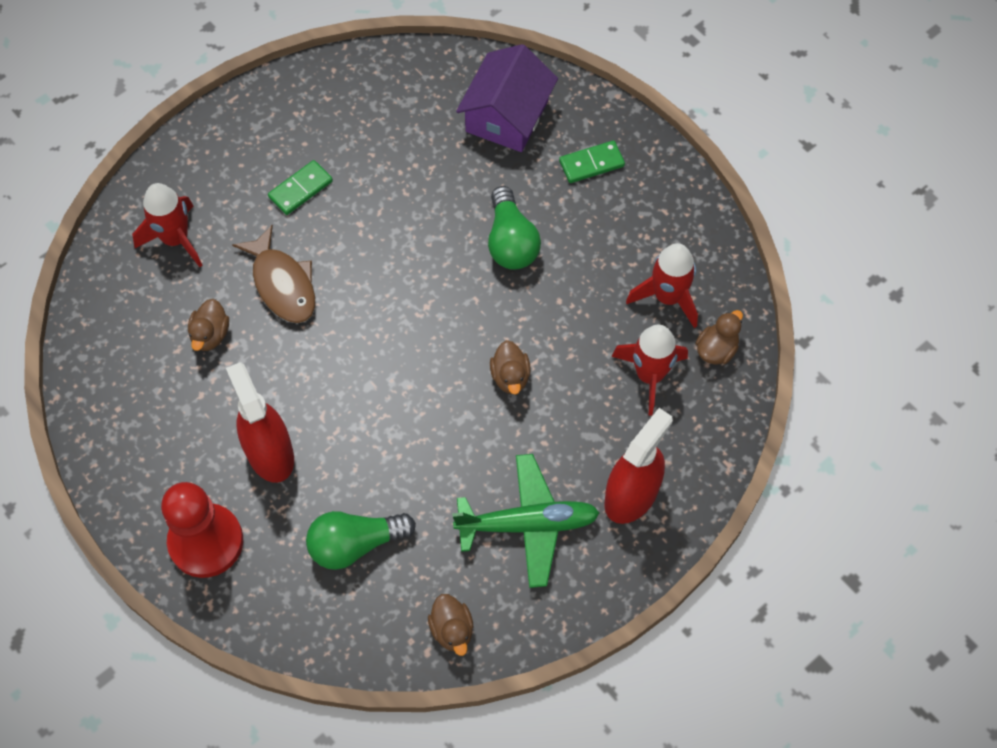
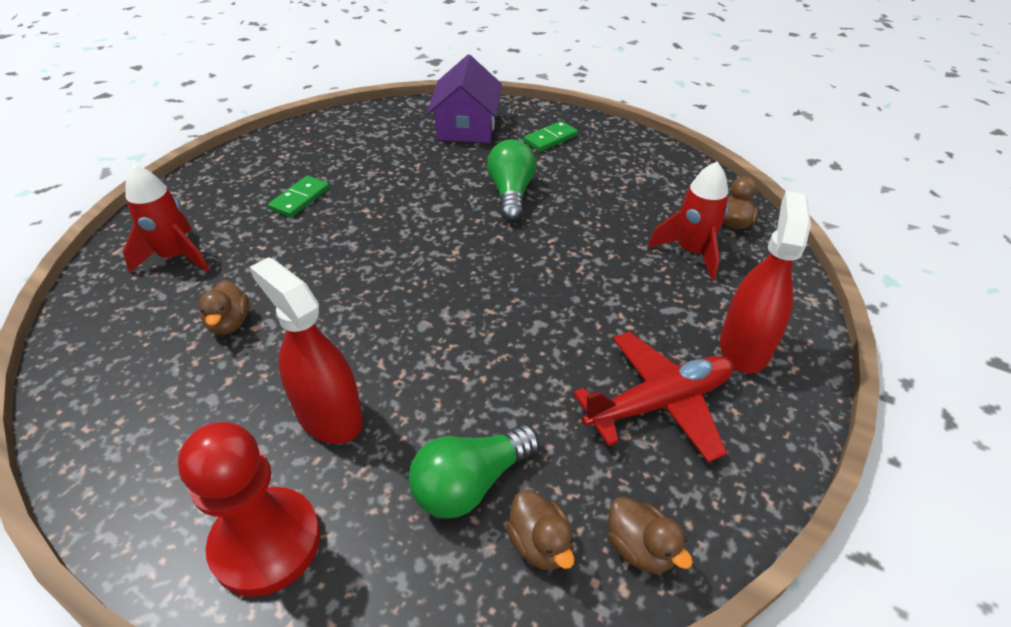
camera: 20 degrees left, 20 degrees down
(282, 284) = (301, 266): brown fish -> none
(510, 377) = (564, 283): brown duck -> brown duck (540, 544)
(511, 242) = (511, 194): green light bulb -> green light bulb turned 150 degrees counterclockwise
(528, 524) = (659, 403): green plane -> red plane
(667, 297) = (667, 200): red rocket -> none

